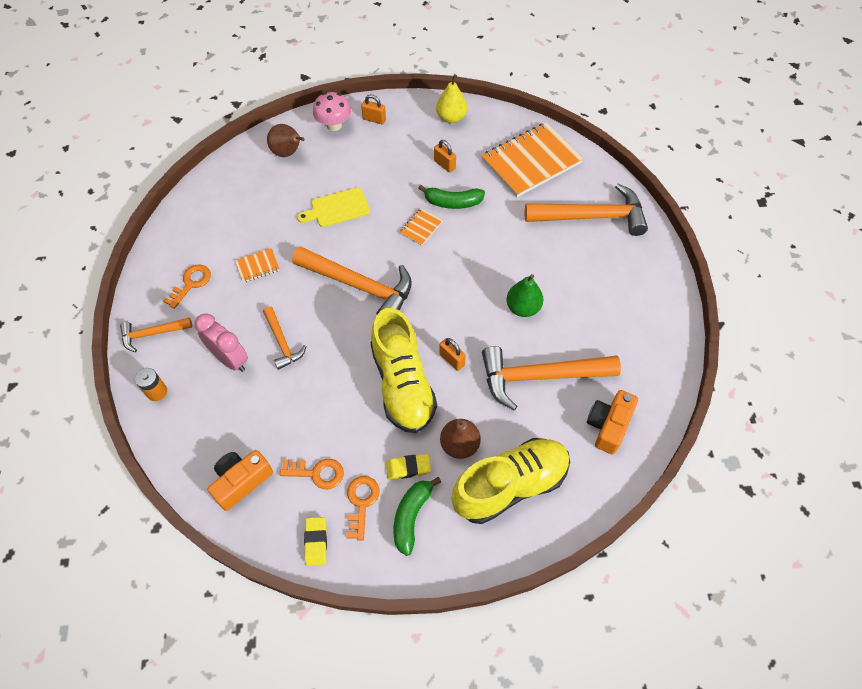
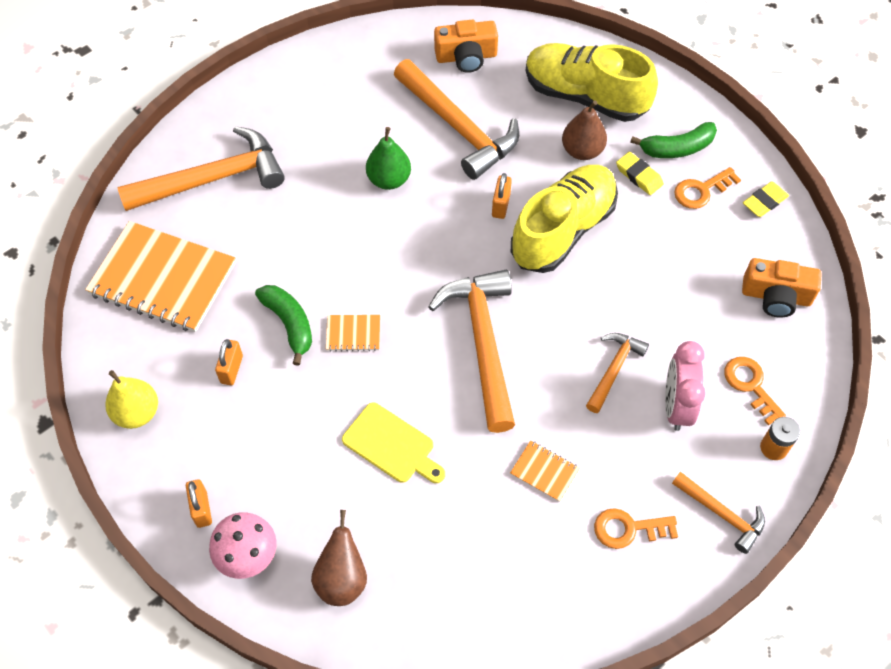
camera: 125 degrees left, 0 degrees up
(317, 473) = (710, 241): orange key -> orange key (750, 385)
(592, 216) = (213, 178): orange hammer -> orange hammer turned 105 degrees clockwise

